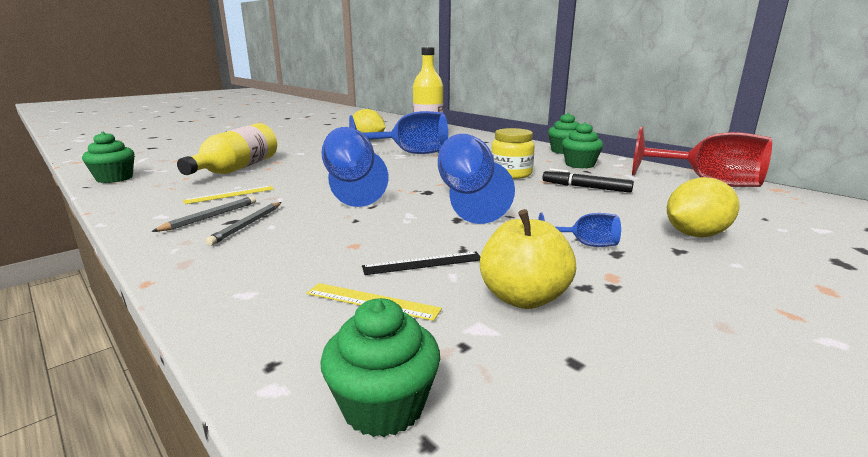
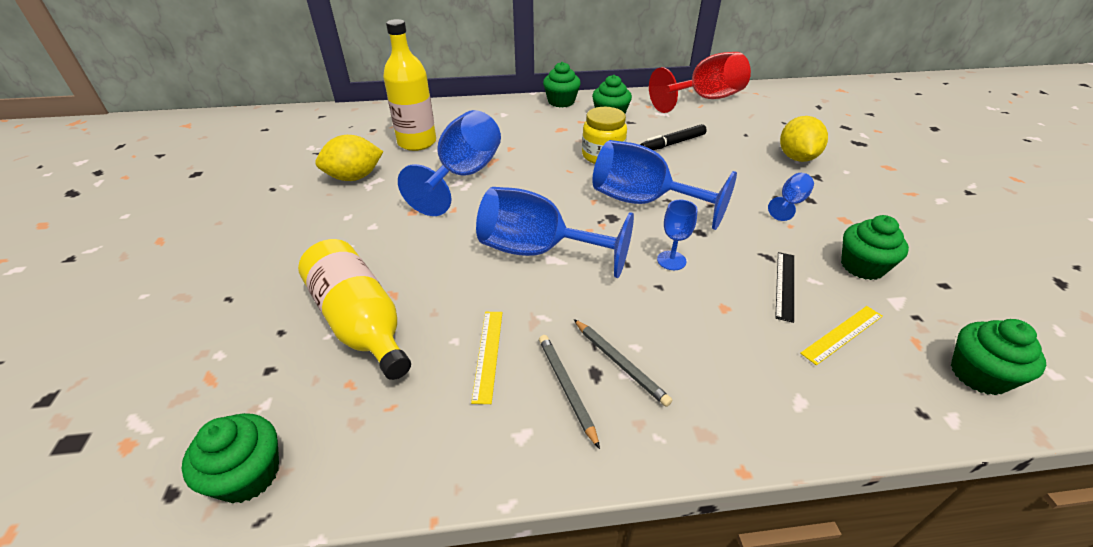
camera: 55 degrees left, 20 degrees up
(396, 217) = (671, 260): none -> blue goblet
(523, 298) = (862, 266): yellow apple -> green cupcake

